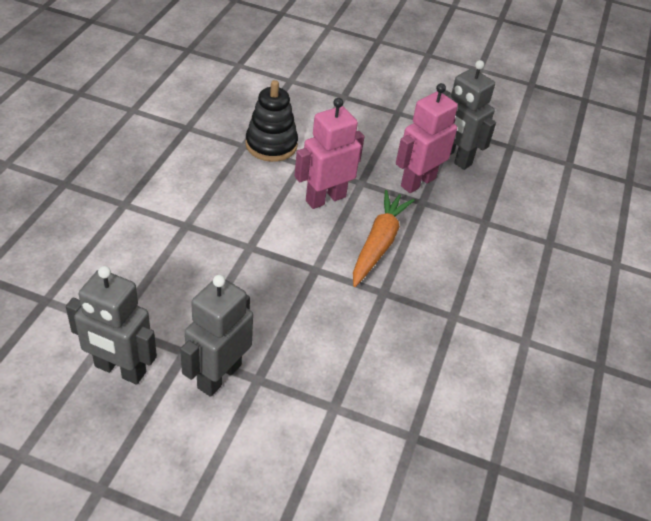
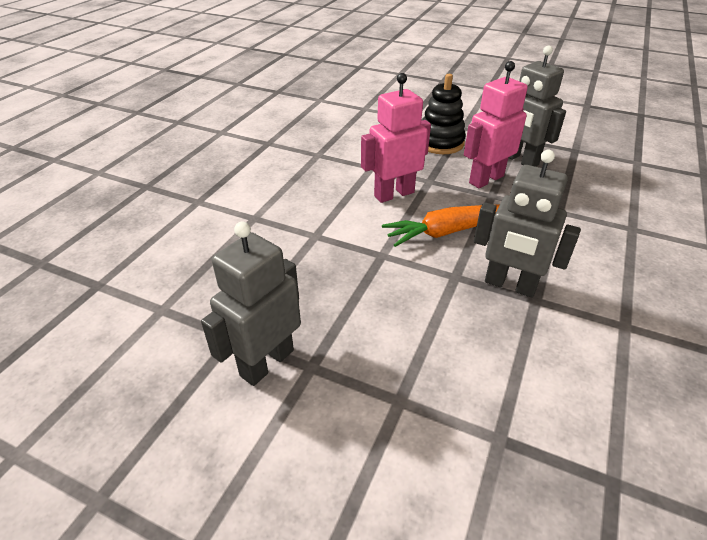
camera: 10 degrees right, 5 degrees down
(120, 370) = (157, 355): grey robot -> grey robot (510, 285)
(271, 145) = (344, 154): black stacking toy -> black stacking toy (440, 143)
(379, 243) = (448, 231): orange carrot -> orange carrot turned 135 degrees counterclockwise

